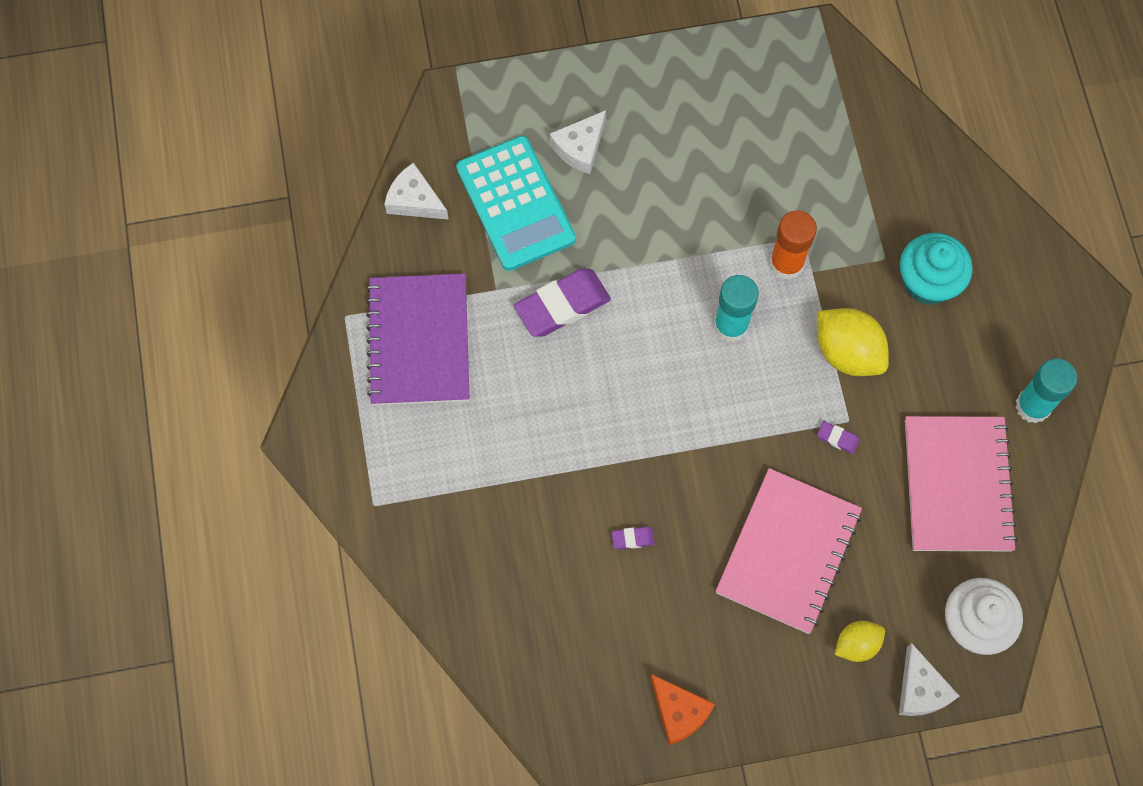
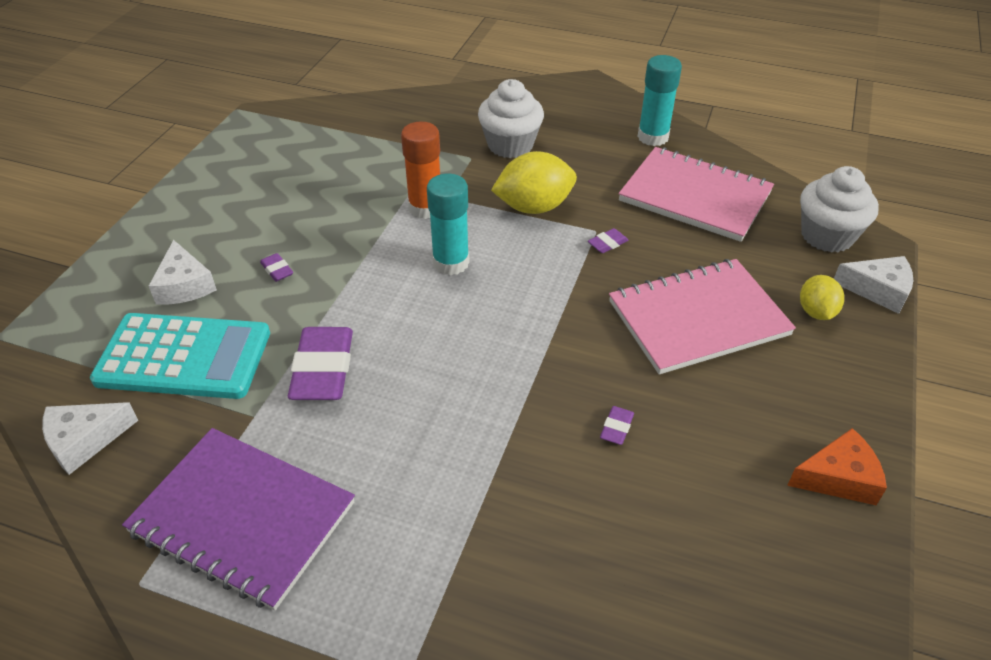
camera: 60 degrees left, 25 degrees down
(638, 201) = (277, 270): none -> purple eraser
(788, 552) = (698, 318): pink notebook -> pink notebook turned 75 degrees counterclockwise
(927, 282) = (510, 145): turquoise cupcake -> white cupcake

